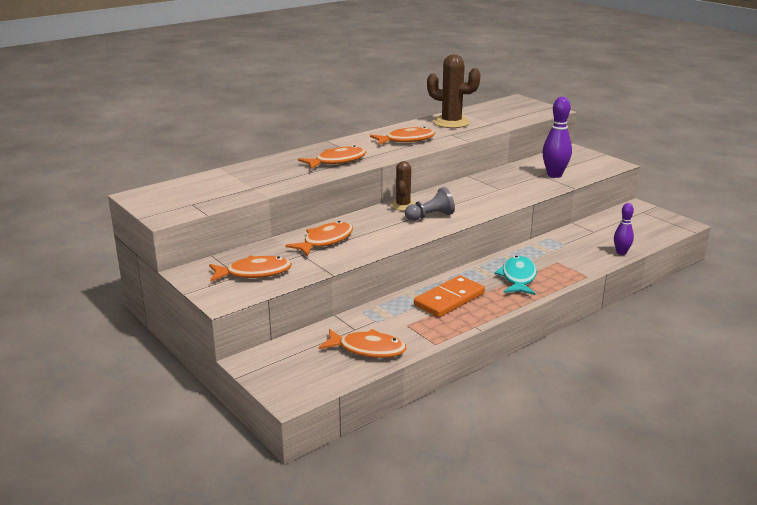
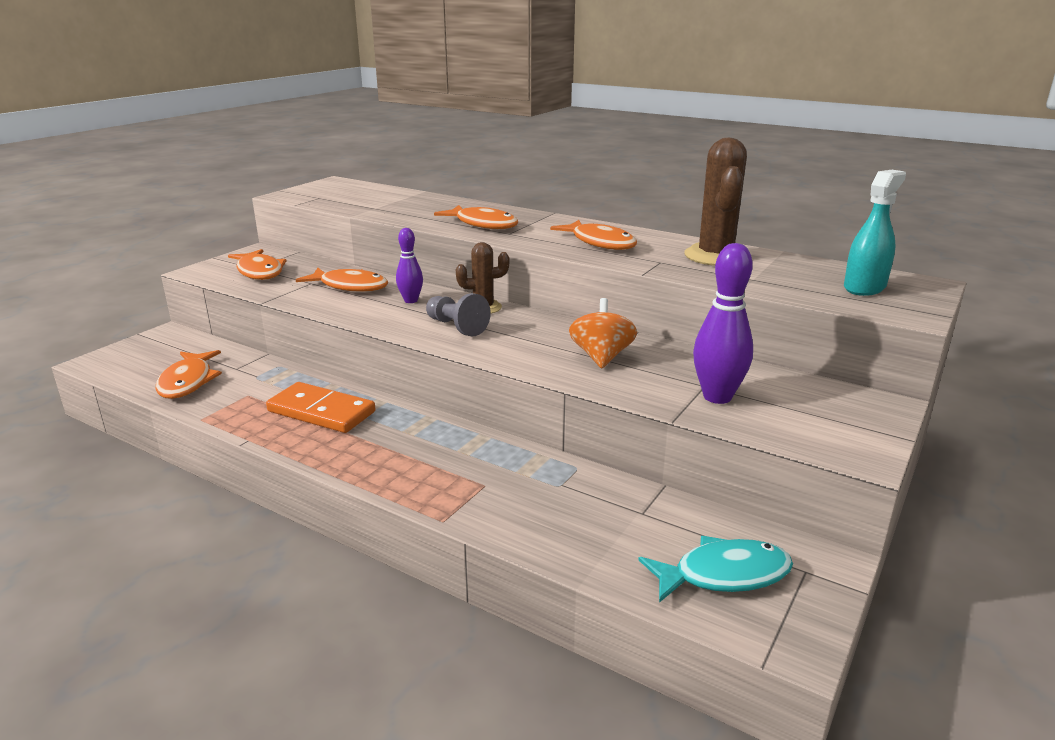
camera: 70 degrees right, 0 degrees up
(497, 188) = (601, 357): none -> orange spinning top
(516, 109) = (864, 287): none -> turquoise spray bottle
(518, 278) = (408, 455): turquoise fish -> turquoise fish (724, 575)
(621, 252) = (565, 553): purple bowling pin -> purple bowling pin (411, 300)

